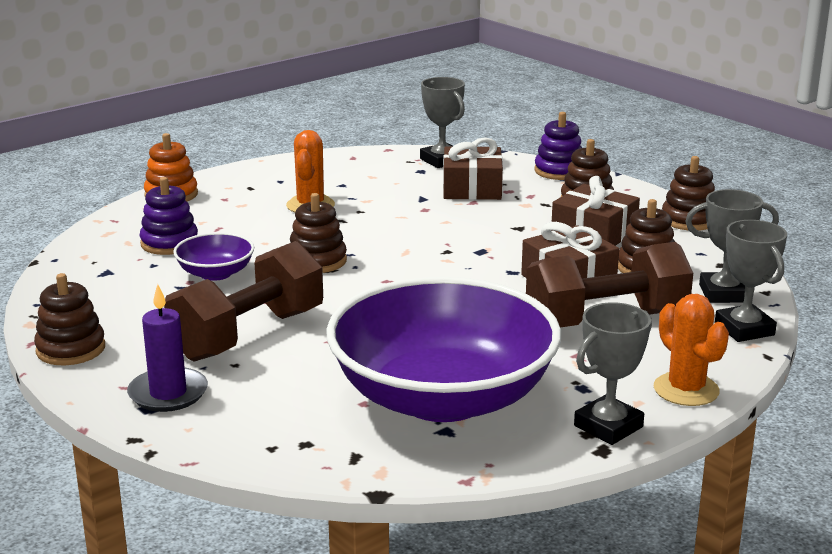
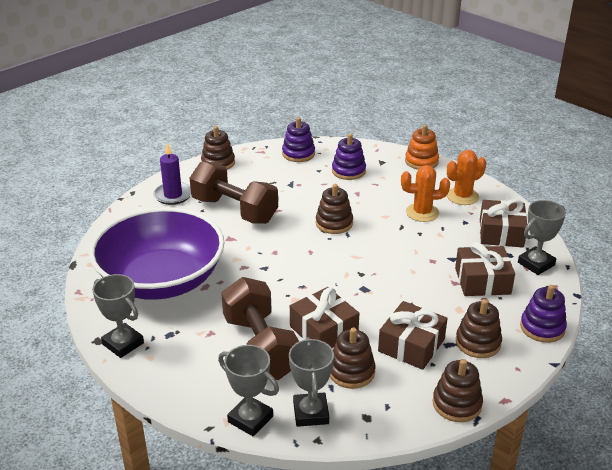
camera: 85 degrees right, 10 degrees up
(86, 278) = (298, 154): none -> purple stacking toy
(215, 273) = (310, 191): purple bowl -> none
(373, 169) = (501, 233): none -> brown gift
(686, 390) = (163, 380): orange cactus -> orange cactus (462, 196)
(744, 329) = (250, 419): grey trophy -> grey trophy turned 60 degrees clockwise

